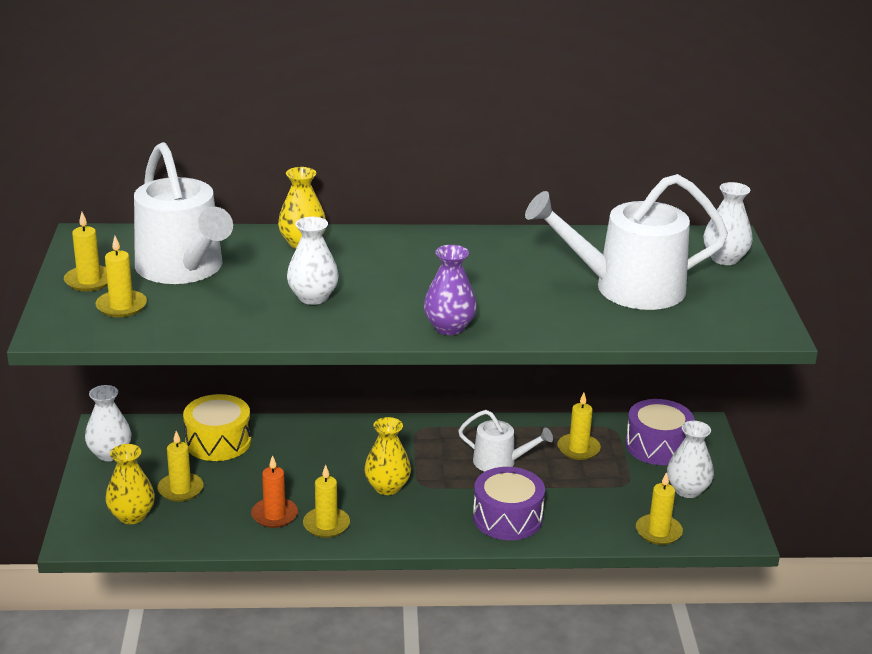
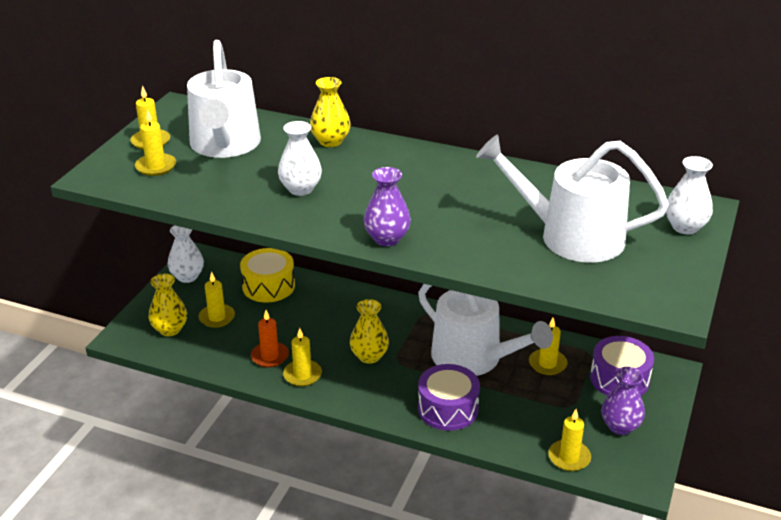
camera: 25 degrees right, 5 degrees up
(499, 462) = (473, 358): white watering can -> white watering can, size x1.91
(687, 490) = (620, 426): white vase -> purple vase

